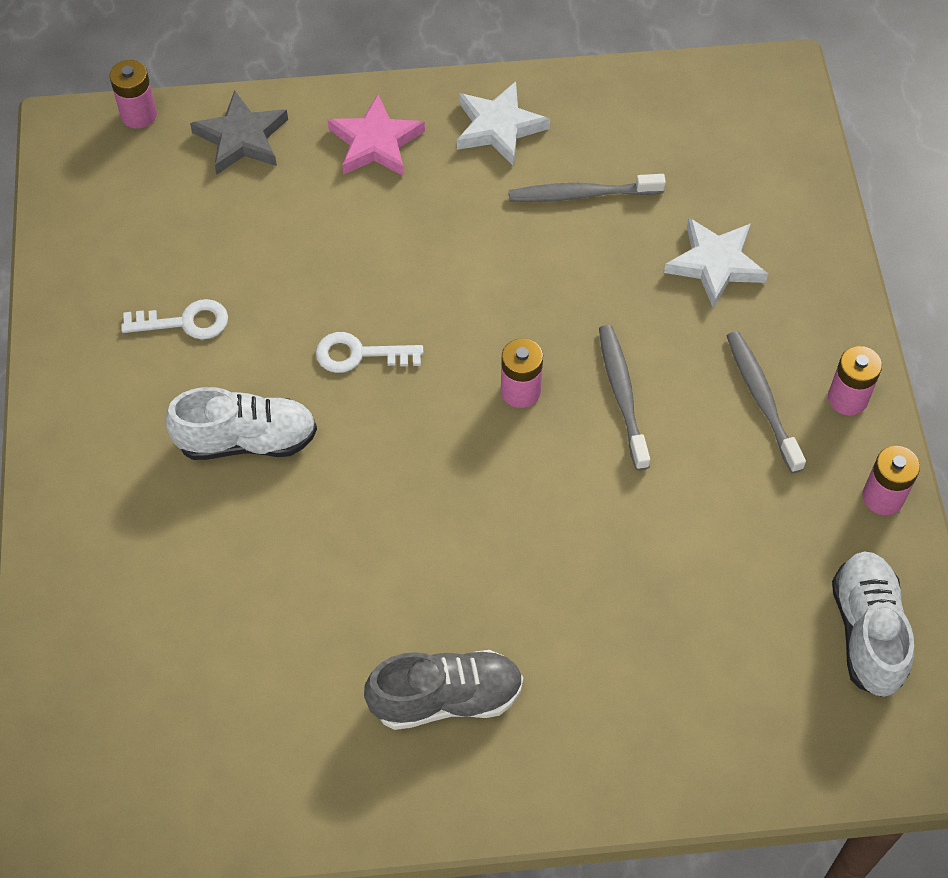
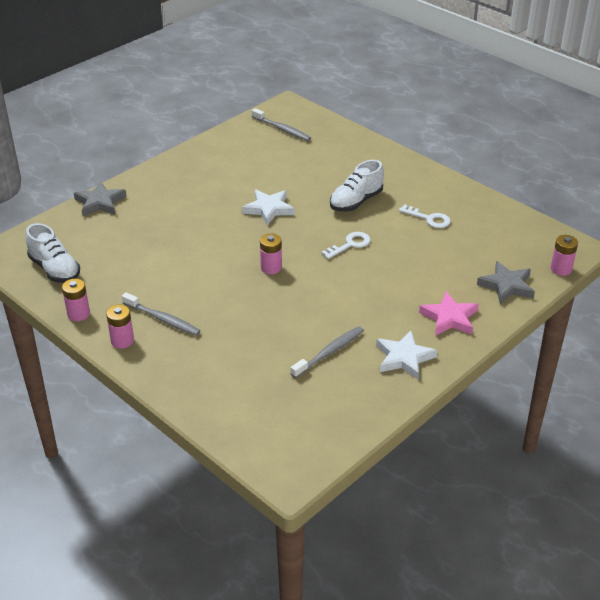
camera: 140 degrees right, 20 degrees down
(185, 322) = (429, 219): white key -> white key turned 105 degrees counterclockwise
(446, 698) = (201, 181): grey shoe -> none
(622, 395) = (227, 288): grey toothbrush -> grey toothbrush (282, 129)
(679, 772) = (100, 202): none -> grey star
(715, 264) = (234, 359): white star -> white star (269, 209)

